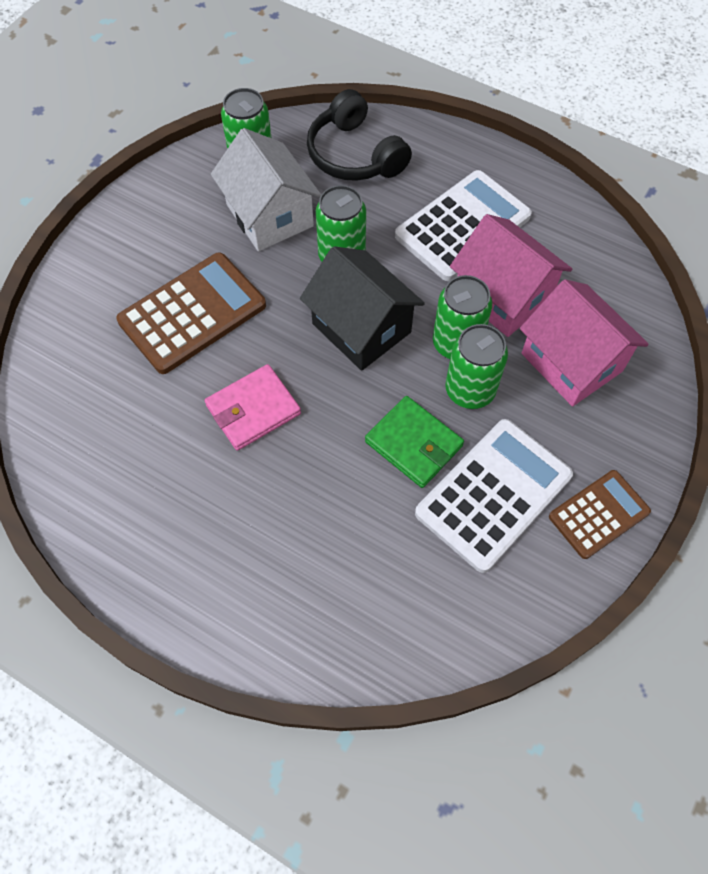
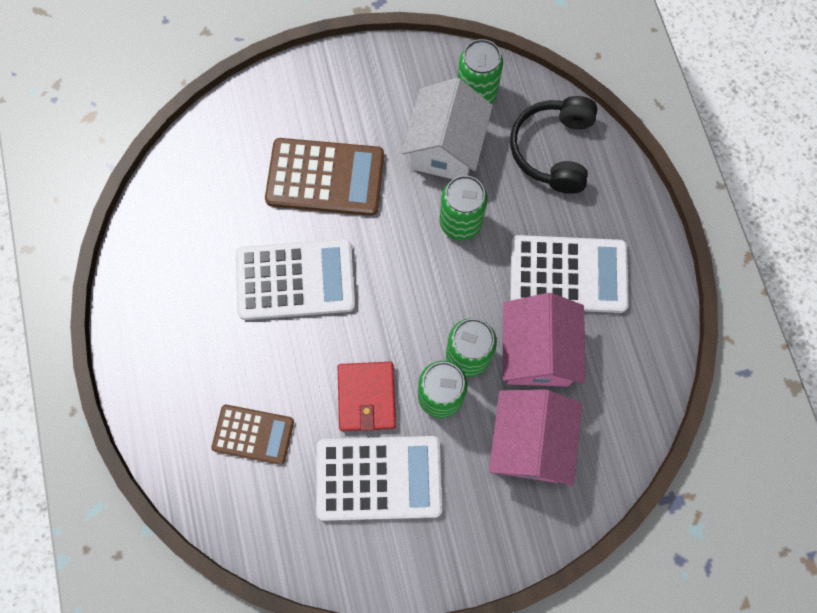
camera: 45 degrees right, 10 degrees up
(253, 409) = (295, 280): pink wallet -> white calculator
(361, 328) = (418, 287): black house -> none
(413, 444) = (366, 397): green wallet -> red wallet
(598, 514) = (429, 556): brown calculator -> brown calculator (253, 434)

